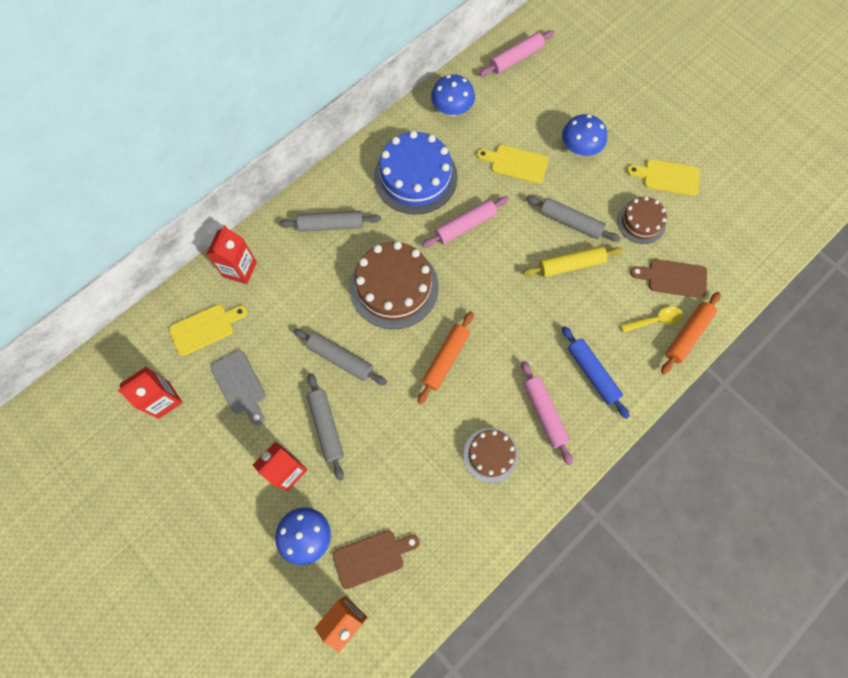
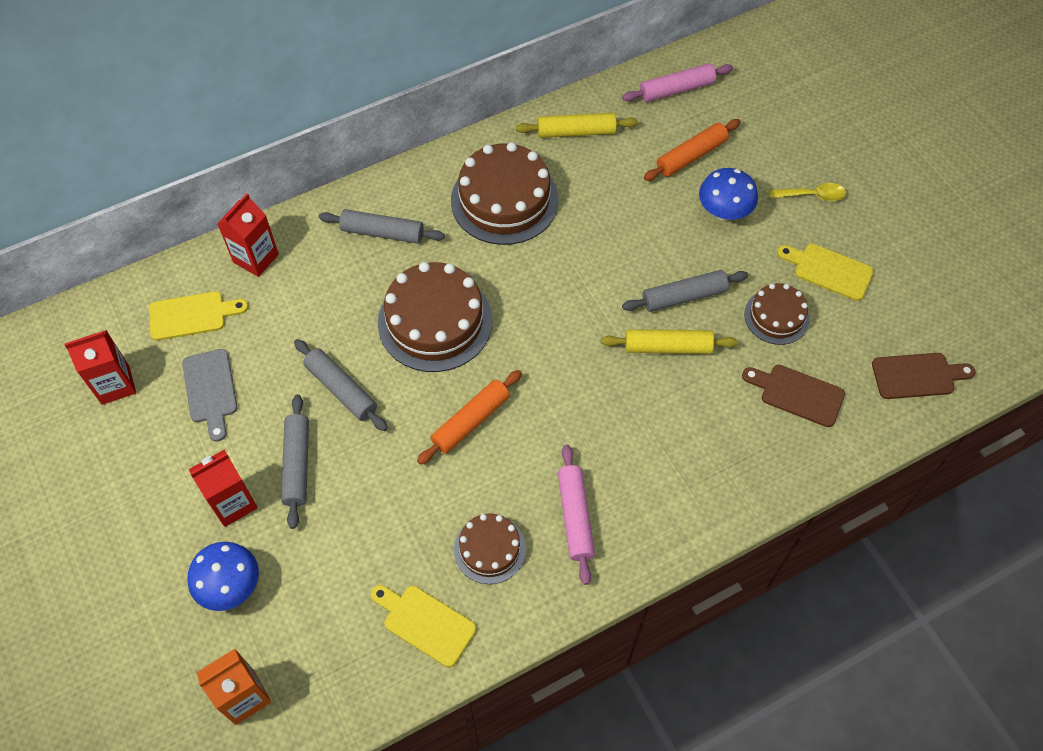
camera: 15 degrees right, 10 degrees down
(372, 557) = (301, 632): brown cutting board -> brown cutting board (917, 376)
(415, 177) = (504, 200): blue cake -> brown cake
(452, 109) = (576, 132): blue mushroom -> yellow rolling pin
(465, 225) = (548, 270): pink rolling pin -> none
(516, 163) = (636, 212): yellow cutting board -> yellow cutting board (425, 623)
(570, 222) = (684, 296): grey rolling pin -> grey rolling pin turned 60 degrees counterclockwise
(592, 373) = (653, 484): blue rolling pin -> none
(655, 320) = (757, 440): yellow spoon -> yellow spoon (812, 195)
(687, 335) = (794, 468): orange rolling pin -> orange rolling pin (691, 156)

